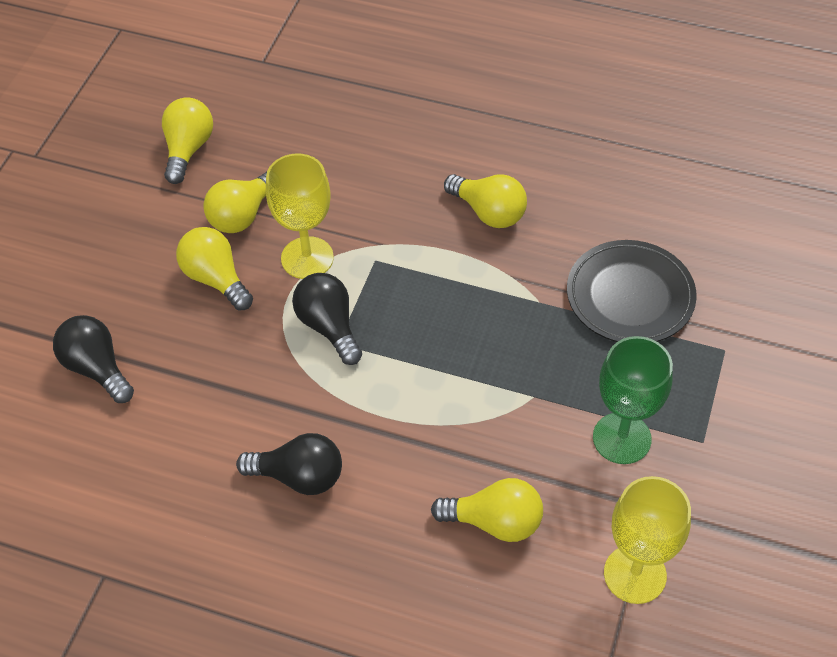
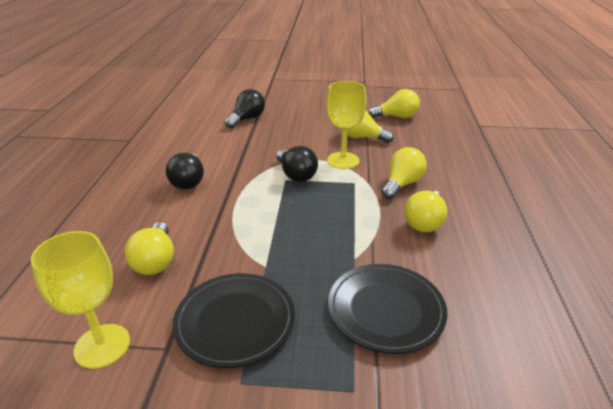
camera: 75 degrees right, 20 degrees down
(216, 279) = (314, 137): yellow light bulb -> yellow light bulb (402, 184)
(329, 326) = (296, 175): black light bulb -> black light bulb turned 105 degrees clockwise
(622, 438) = (235, 322): green goblet -> black plate

